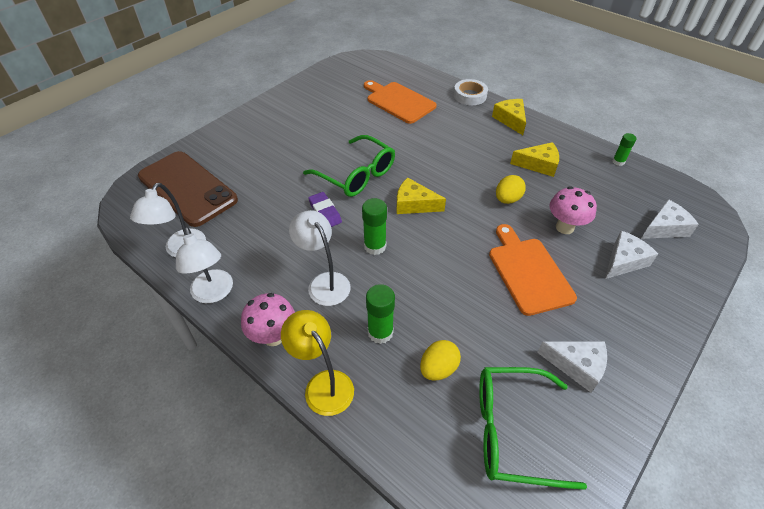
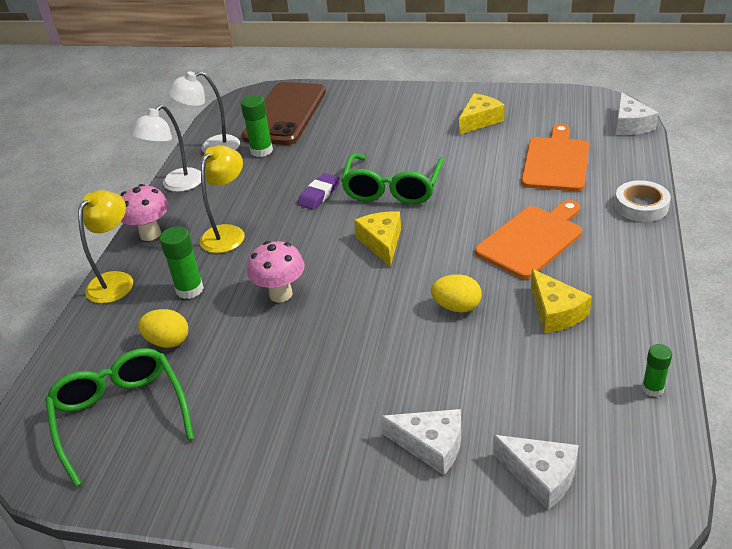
camera: 65 degrees right, 10 degrees down
(324, 282) = (228, 233): white lamp -> yellow lamp
(375, 246) = (297, 242): green glue stick -> green glue stick (261, 151)
(510, 120) = (629, 257): yellow cheese -> yellow cheese (479, 120)
(528, 272) = (343, 363): orange cutting board -> orange cutting board (532, 240)
(564, 227) = (449, 371): pink mushroom -> pink mushroom (281, 294)
(577, 366) = (227, 443): white cheese -> white cheese (630, 124)

